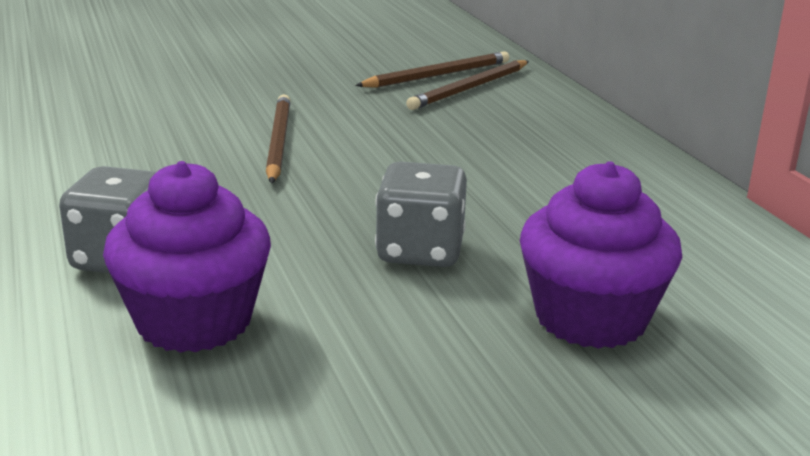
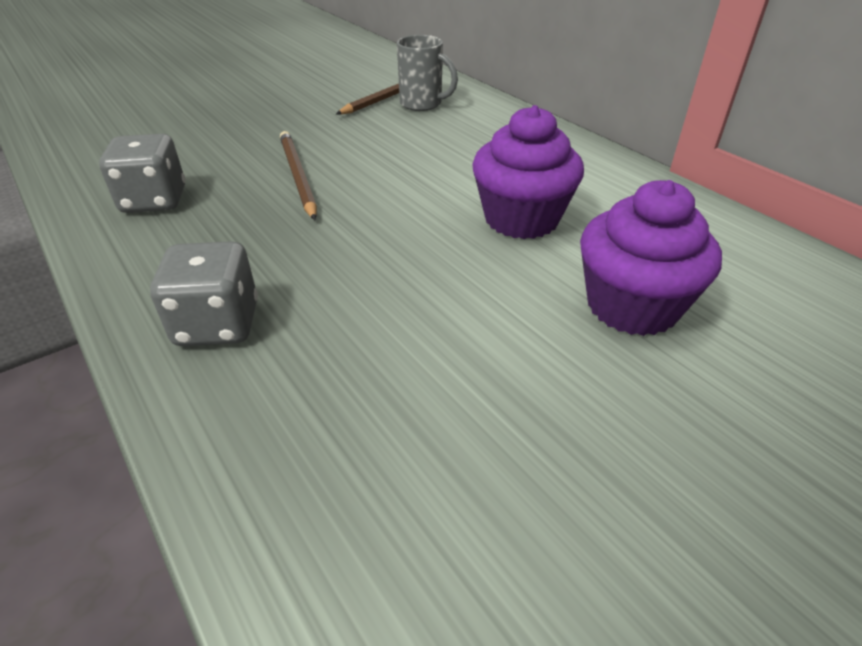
camera: 15 degrees left, 15 degrees up
(194, 321) = (315, 381): purple cupcake -> purple cupcake (521, 219)
(420, 251) = (467, 265): grey dice -> grey dice (154, 201)
(470, 88) = (422, 104): brown pencil -> grey mug

